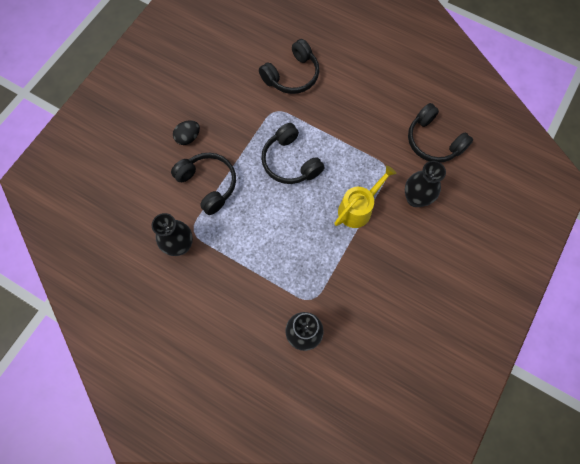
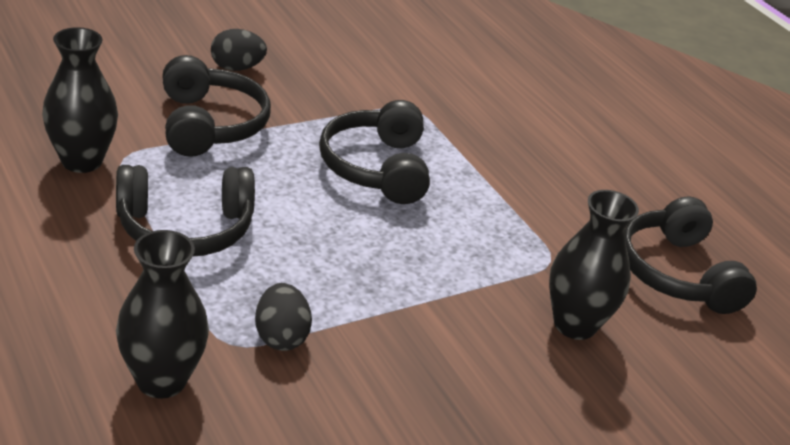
camera: 25 degrees right, 35 degrees down
(292, 76) = (478, 88): black headphones -> black headphones (185, 228)
(325, 283) = (281, 337): none -> black egg
(358, 209) = (445, 279): yellow watering can -> none

